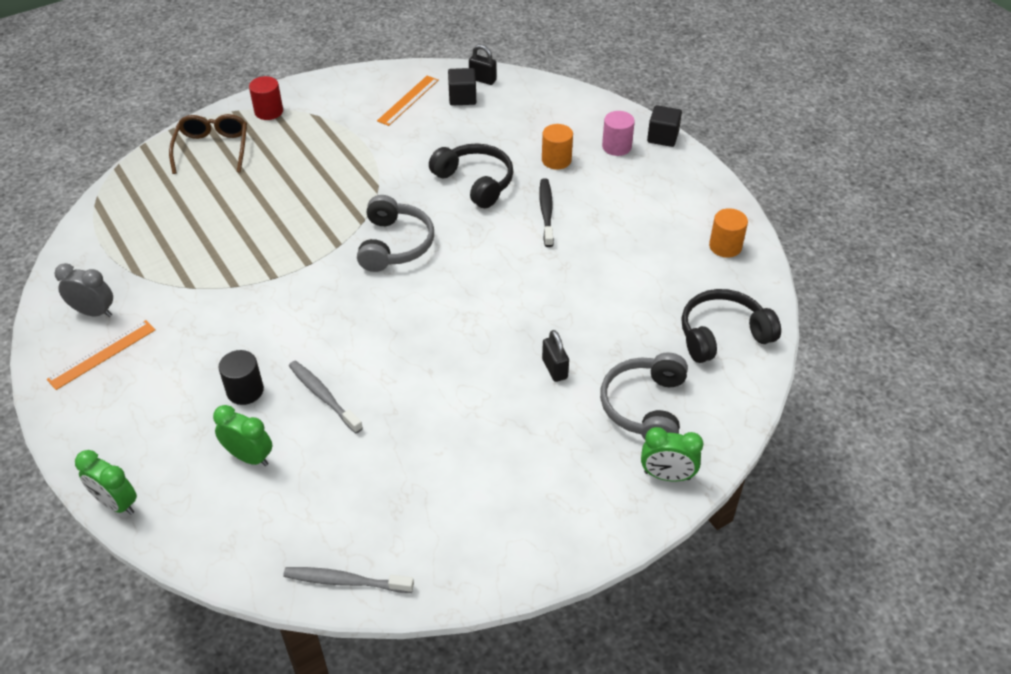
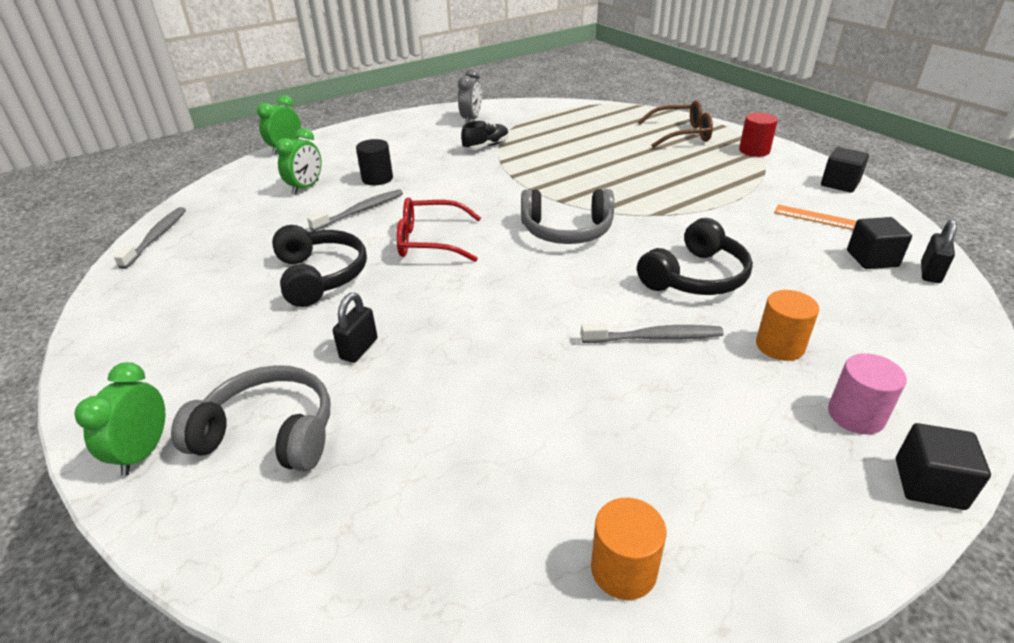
camera: 90 degrees right, 10 degrees down
(102, 354) = (428, 127): orange ruler -> none
(186, 298) = (486, 146): none -> black shoe
(348, 82) = (840, 184): none -> black cube
(397, 335) = (431, 241): none -> red glasses
(546, 212) = (654, 337): black toothbrush -> grey toothbrush
(554, 369) = (359, 349): black padlock -> black padlock turned 45 degrees counterclockwise
(722, 335) = (389, 543): black headphones -> black headphones (320, 276)

